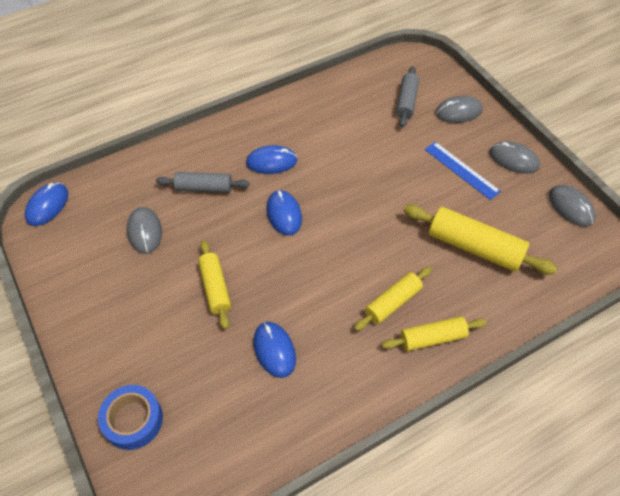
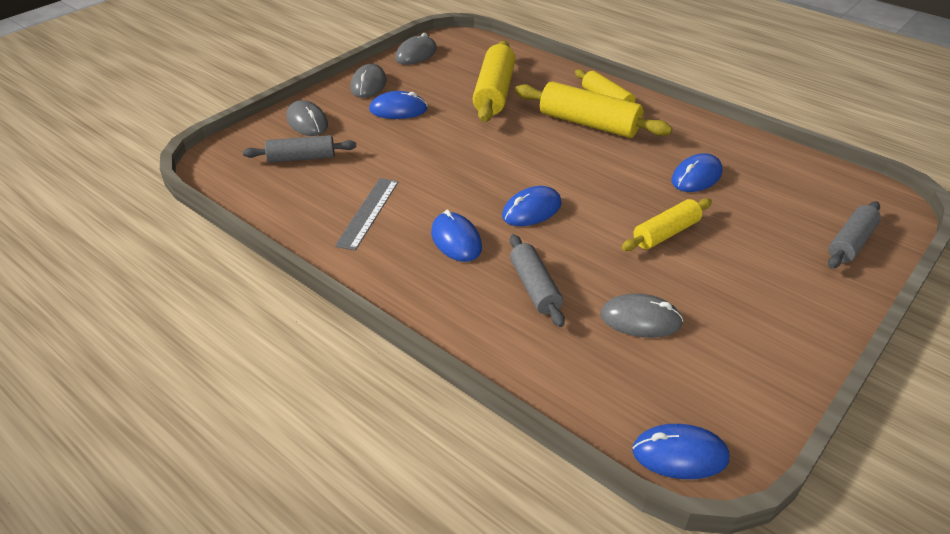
camera: 110 degrees left, 15 degrees down
(133, 420) = (850, 243): blue tape -> grey rolling pin
(144, 231) = (640, 319): grey mouse -> grey mouse turned 45 degrees clockwise
(323, 124) = (368, 213): none -> grey ruler
(392, 302) = (588, 123): yellow rolling pin -> yellow rolling pin, size x1.59
(461, 170) = (398, 110): blue ruler -> blue mouse

